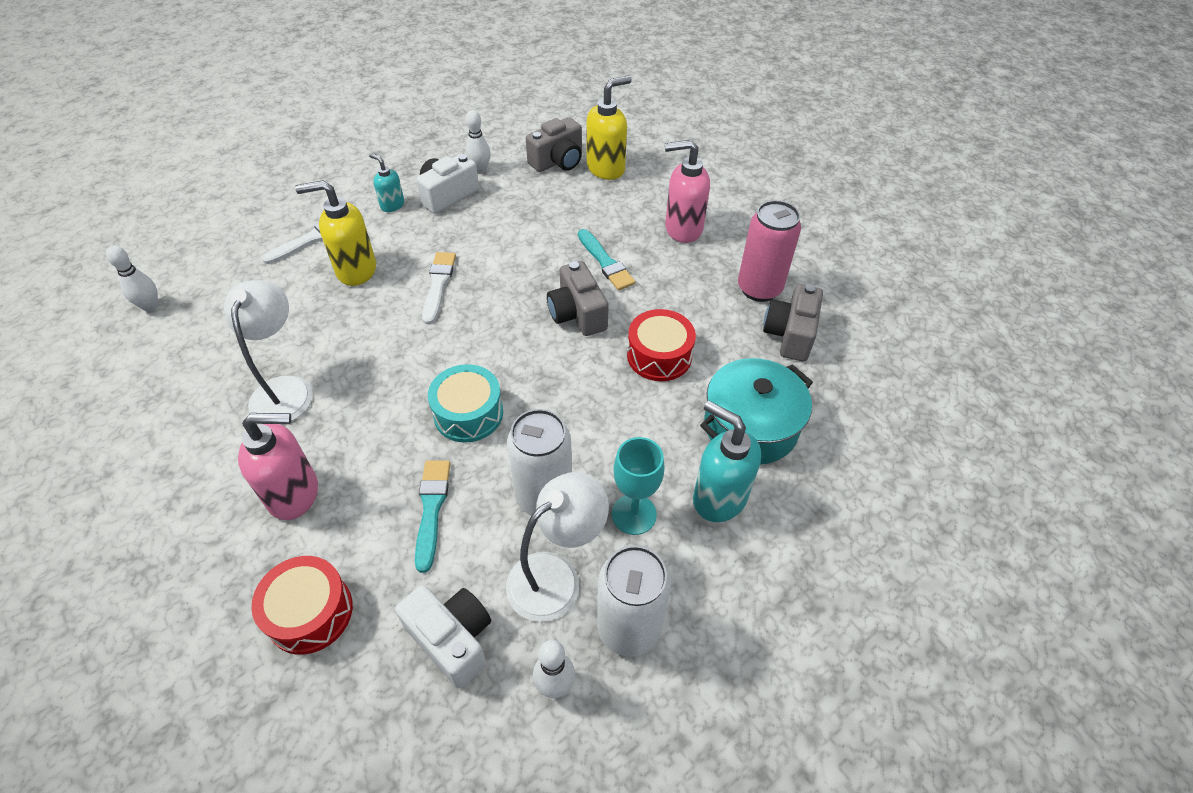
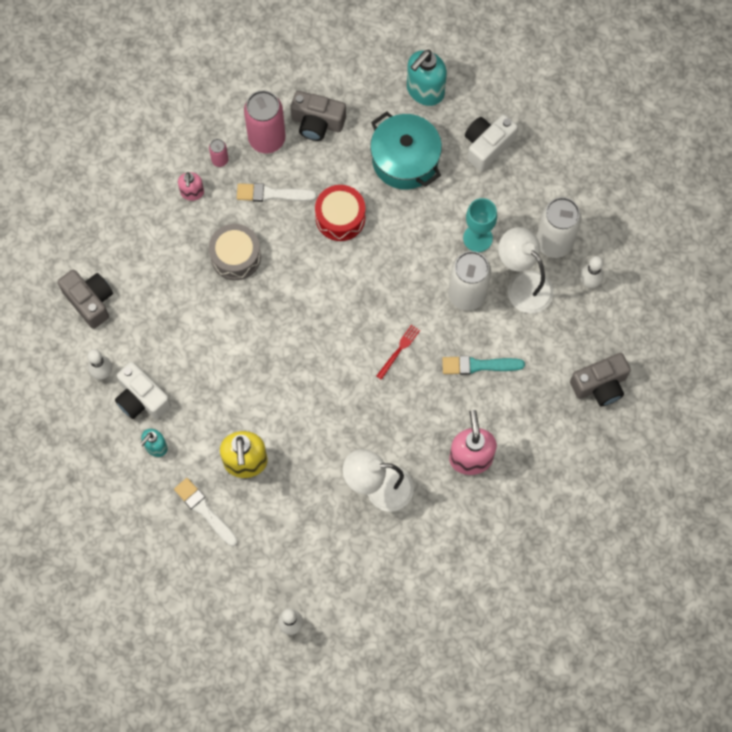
camera: 90 degrees left, 20 degrees up
(310, 612) = (554, 427): red drum -> none
(438, 284) = (263, 390): white brush -> white brush (272, 194)
(452, 639) = (566, 341): white camera -> white camera (487, 146)
(468, 413) = (398, 351): turquoise drum -> red fork
(577, 314) = (297, 278): grey camera -> grey camera (600, 385)
(605, 262) = (235, 256): turquoise brush -> grey drum
(606, 168) = (102, 256): yellow soap dispenser -> none
(682, 229) = (192, 193): pink soap dispenser -> pink soap dispenser, size x0.57
(718, 498) = (463, 185): turquoise soap dispenser -> turquoise soap dispenser (424, 91)
(726, 250) = (220, 160): none -> pink can

